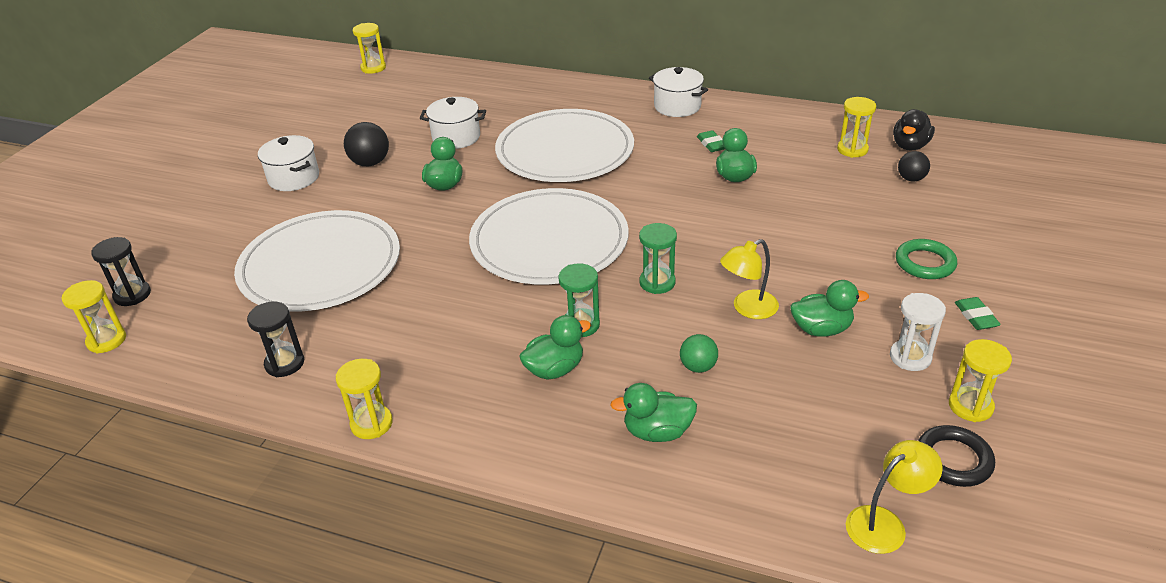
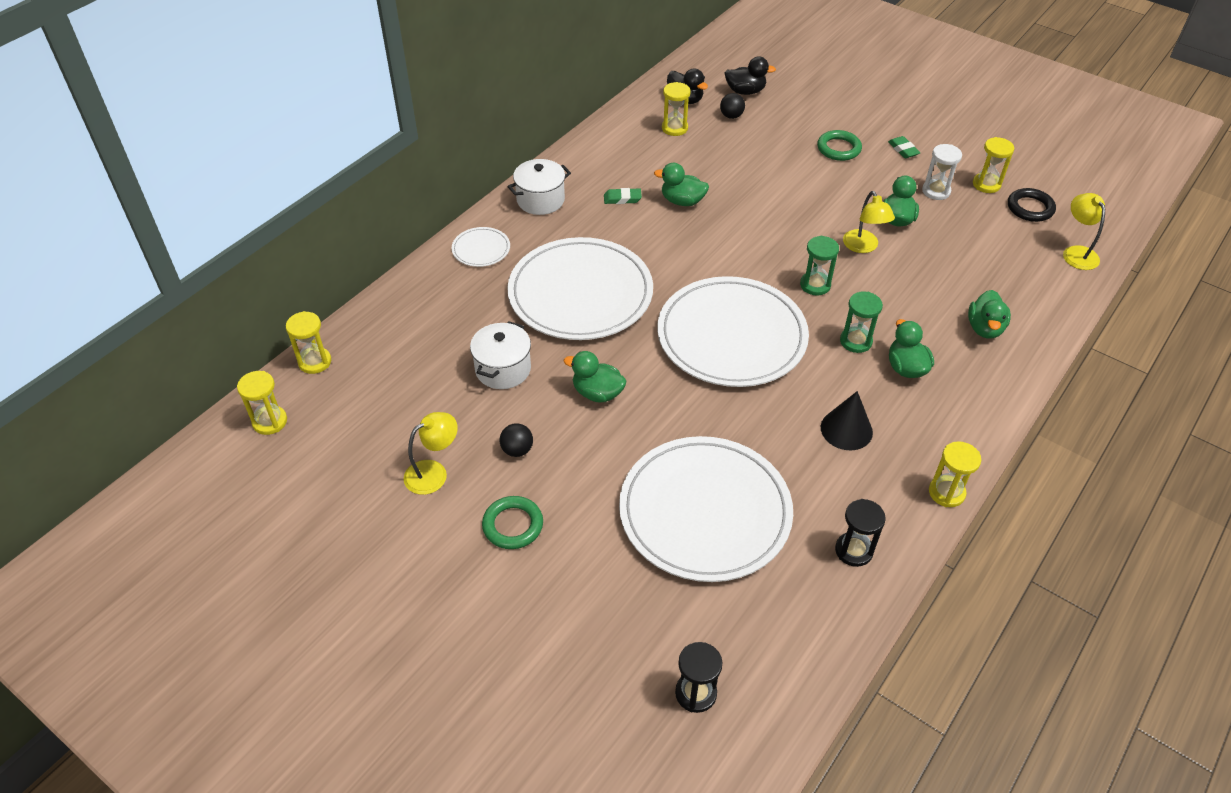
camera: 75 degrees left, 10 degrees up
(106, 340) = (773, 714): yellow hourglass -> yellow hourglass (315, 362)
(294, 178) = (513, 525): white pot -> green ring
(340, 135) = (434, 472): none -> yellow lamp
(370, 163) = (517, 450): black ball -> black ball, size x0.64
(444, 336) = (846, 429): none -> black cone
(593, 96) = (481, 249): none -> white plate
(698, 367) = (922, 290): green ball -> none
(969, 179) = (745, 91): none -> black duck
(976, 317) = (903, 150): green eraser -> green eraser turned 60 degrees clockwise

